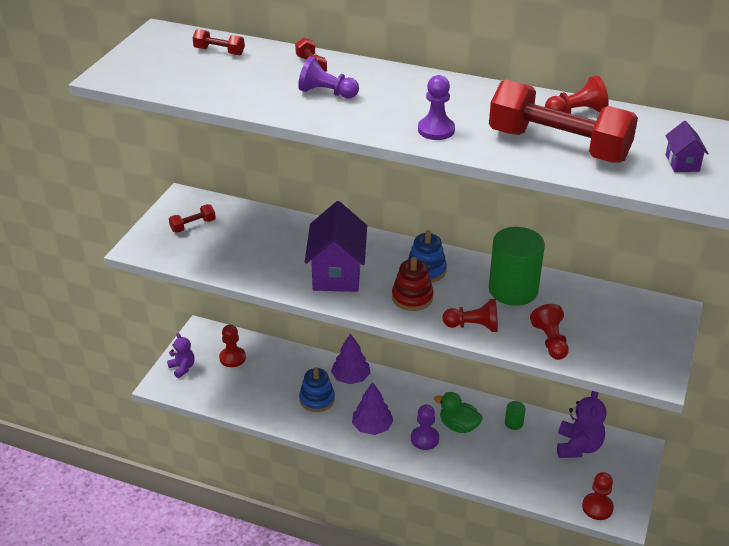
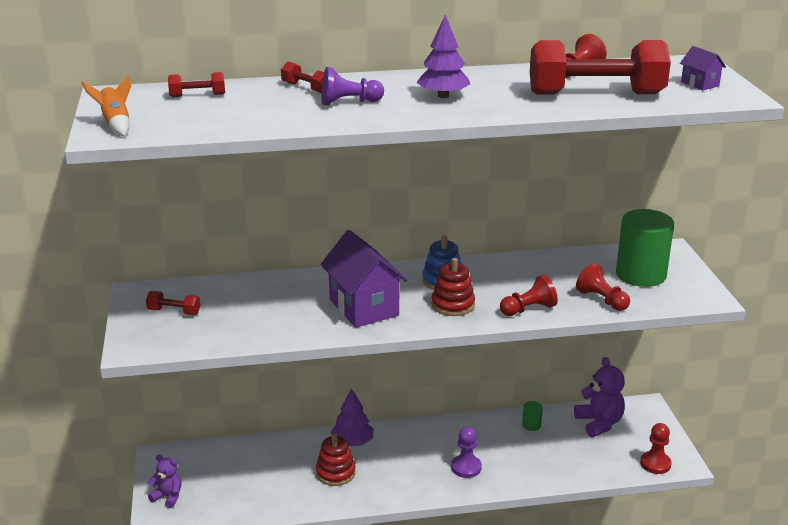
camera: 30 degrees left, 10 degrees down
(128, 67) = (115, 124): none -> orange rocket
(193, 225) = (174, 312): red dumbbell -> red dumbbell turned 75 degrees clockwise
(232, 358) = (216, 468): red pawn -> none
(317, 399) = (335, 473): blue stacking toy -> red stacking toy
(372, 427) = (409, 476): purple tree -> purple tree (443, 96)
(436, 130) = (483, 106): purple pawn -> none
(458, 426) = (486, 445): green duck -> none
(513, 290) = (532, 273): green cylinder -> green cylinder (641, 275)

